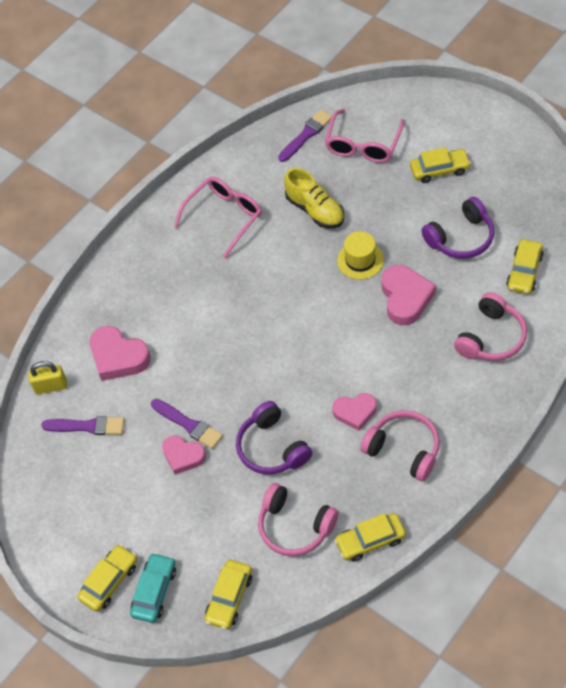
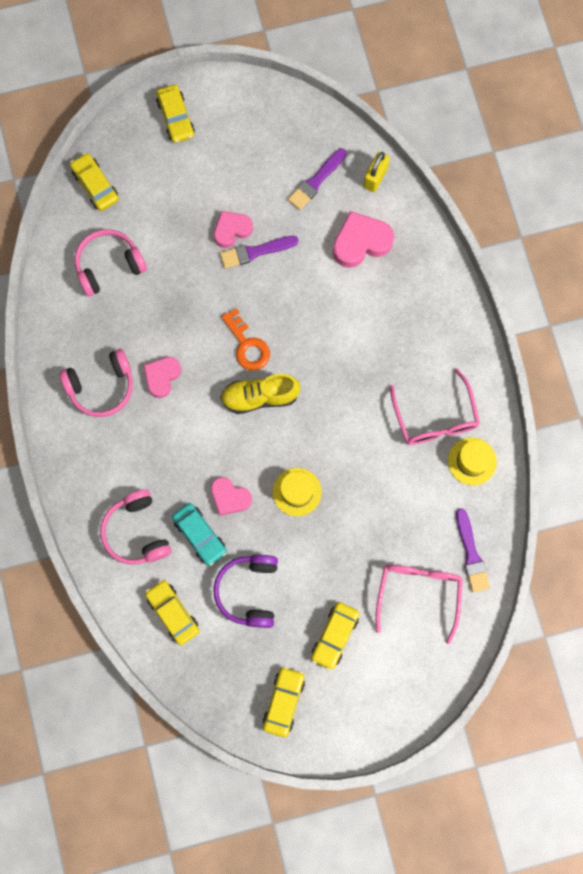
camera: 120 degrees right, 20 degrees up
(154, 591) = (143, 141): turquoise car -> turquoise car (200, 535)
(238, 176) = (472, 461): none -> yellow hat
(272, 447) = (184, 296): purple headphones -> none
(274, 373) = (247, 345): none -> orange key
(315, 210) = (380, 496): yellow shoe -> yellow shoe (260, 397)
(363, 145) = (418, 594): pink glasses -> pink glasses turned 45 degrees clockwise
(370, 540) = (54, 307): yellow car -> yellow car (283, 701)
(405, 298) = (230, 497): pink heart -> pink heart, size x0.66

